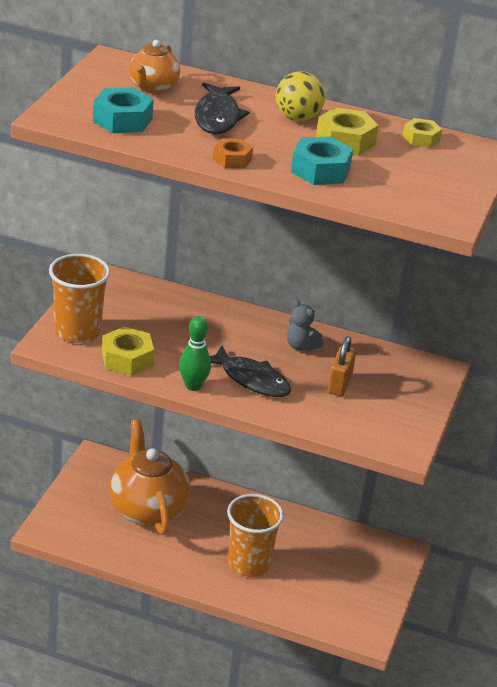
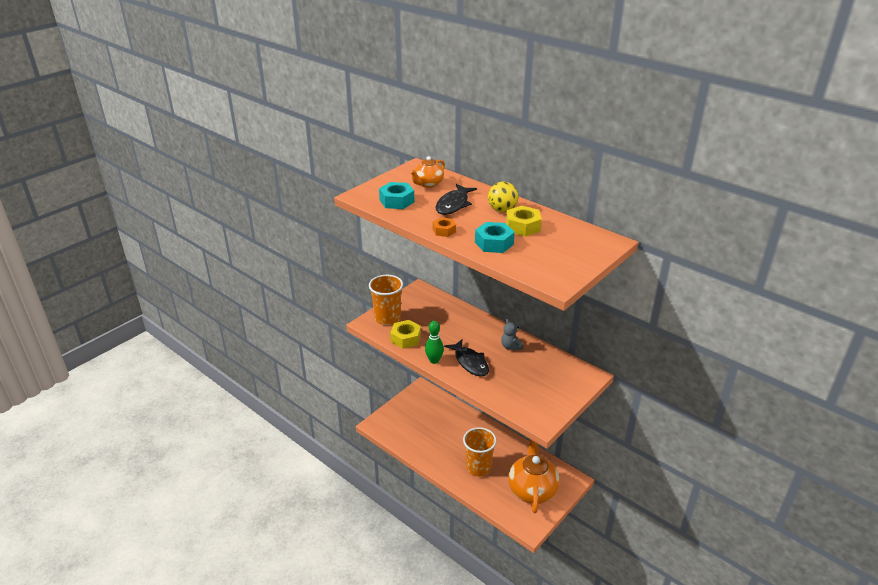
camera: 25 degrees right, 0 degrees up
(147, 509) = (435, 423): orange teapot -> orange teapot (532, 490)
(339, 384) = (522, 374): orange padlock -> none
(421, 139) = (573, 230): yellow nut -> none

